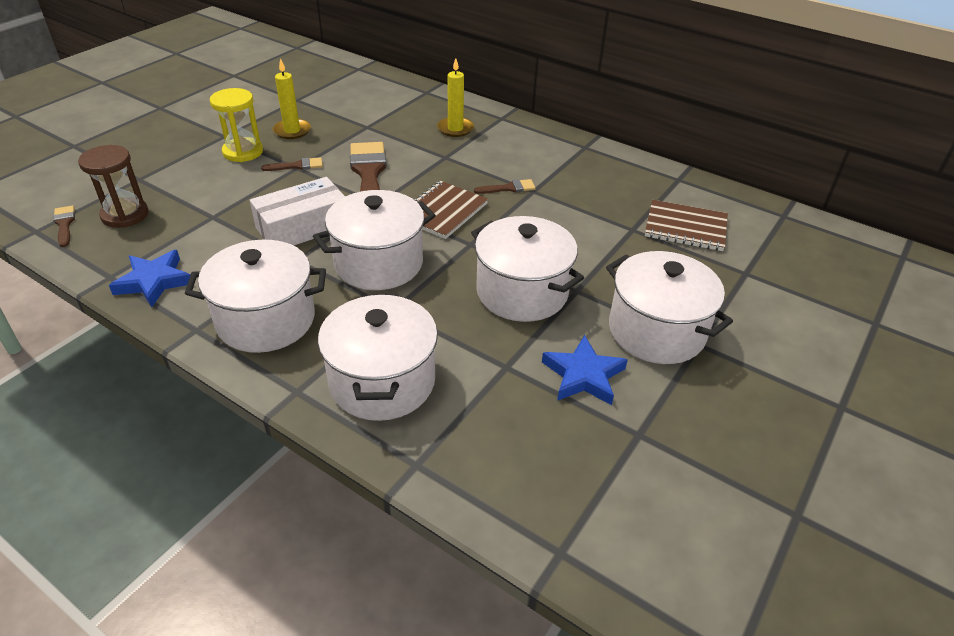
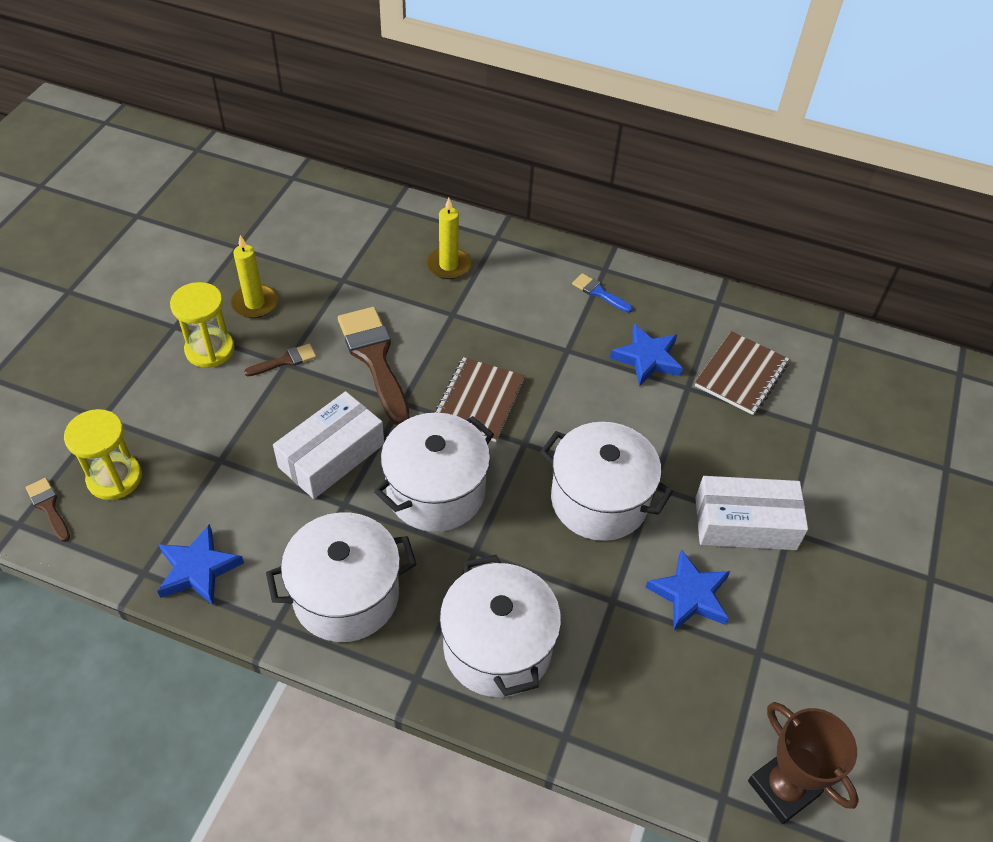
camera: 15 degrees left, 10 degrees up
(125, 215) = (114, 478): brown hourglass -> yellow hourglass
(508, 188) = (539, 351): brown brush -> none
(575, 160) = (599, 293): none -> blue brush
(602, 205) = (647, 358): none -> blue star
(629, 558) = (783, 788): none -> brown trophy
(656, 331) = (745, 523): white pot -> white box
(685, 228) = (741, 375): brown notebook -> brown notebook turned 60 degrees counterclockwise

